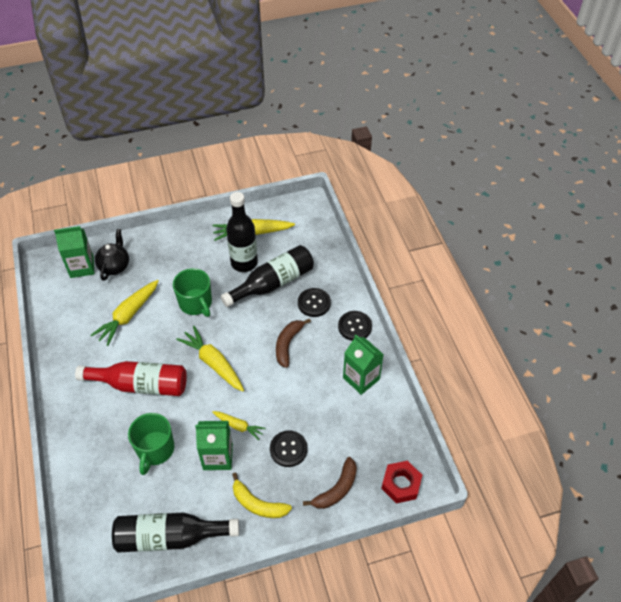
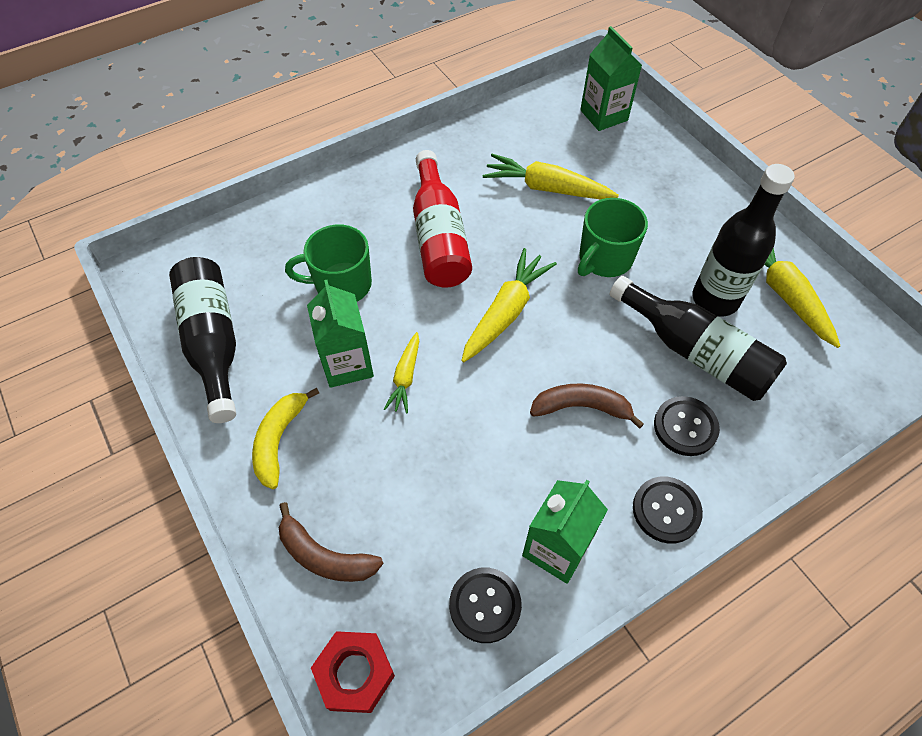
camera: 75 degrees right, 5 degrees up
(115, 266) = (623, 147): black teapot -> none
(288, 449) = (382, 460): black button -> black button (485, 605)

